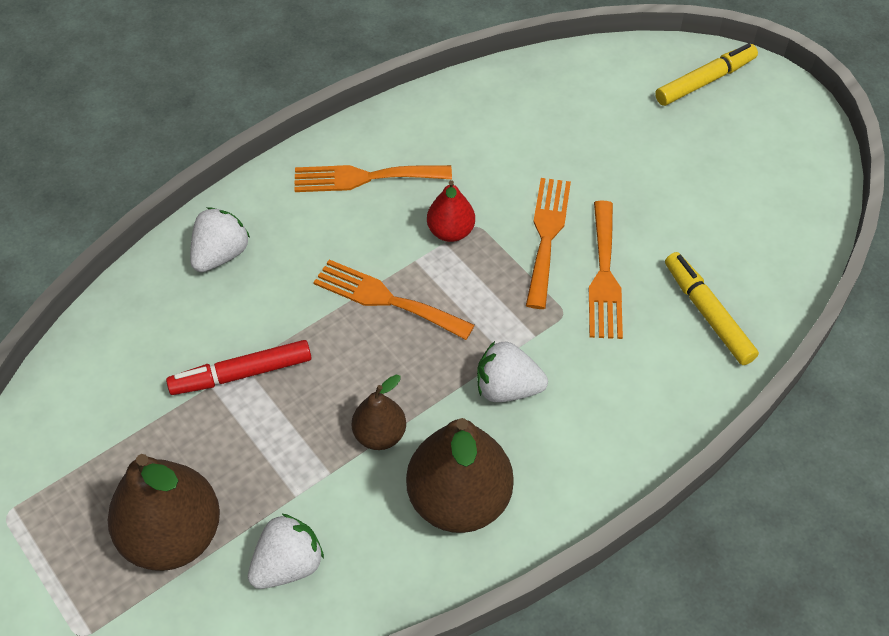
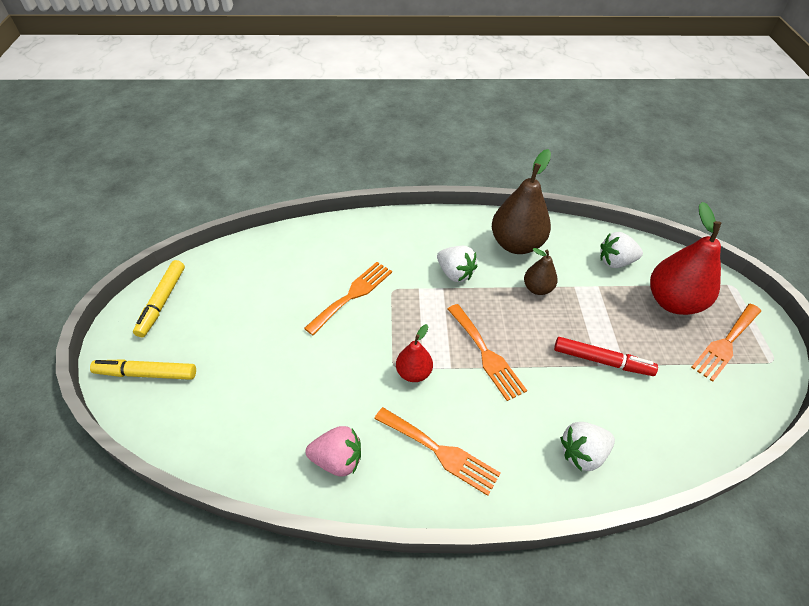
camera: 145 degrees left, 5 degrees down
(173, 536) = (672, 302): brown pear -> red pear
(453, 120) = (337, 459): none -> pink strawberry
(547, 235) = (359, 335): orange fork -> orange fork (725, 343)
(707, 314) = (324, 250): yellow marker -> yellow marker (162, 302)

